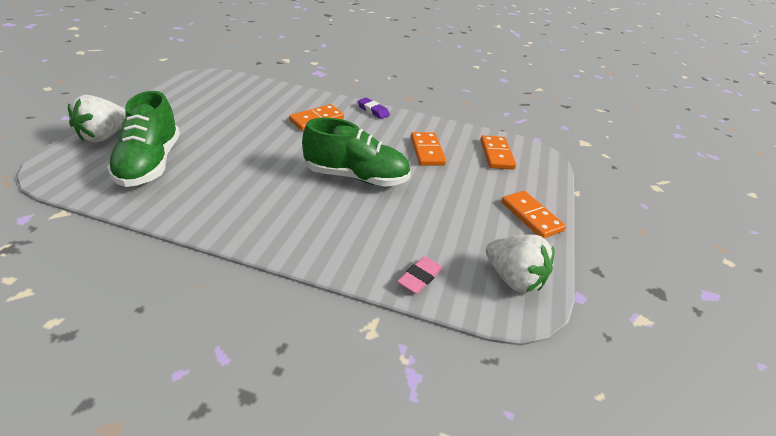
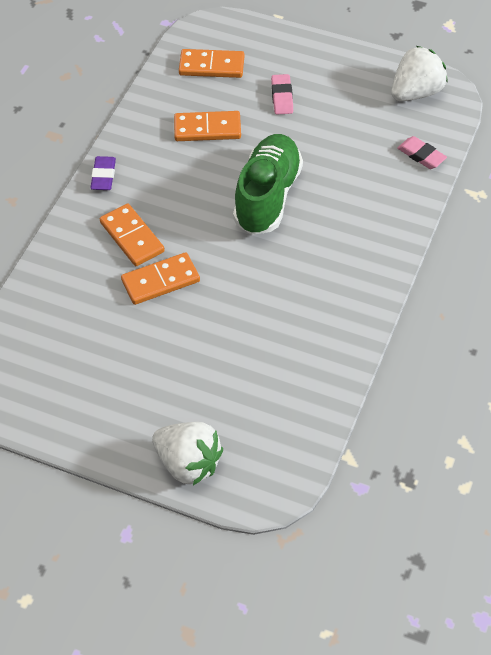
camera: 80 degrees left, 15 degrees up
(150, 163) = (252, 396): green shoe -> none
(373, 111) = (103, 176): purple eraser -> purple eraser turned 45 degrees counterclockwise
(474, 188) = (282, 97): none -> pink eraser
(531, 216) = (327, 61): orange domino -> orange domino (160, 281)

